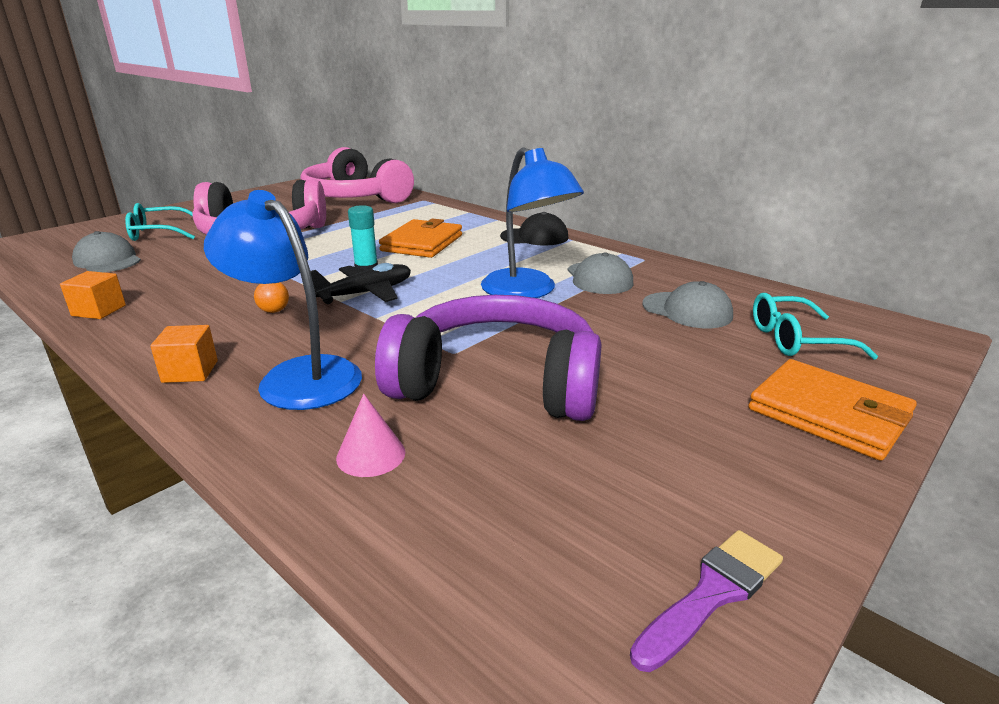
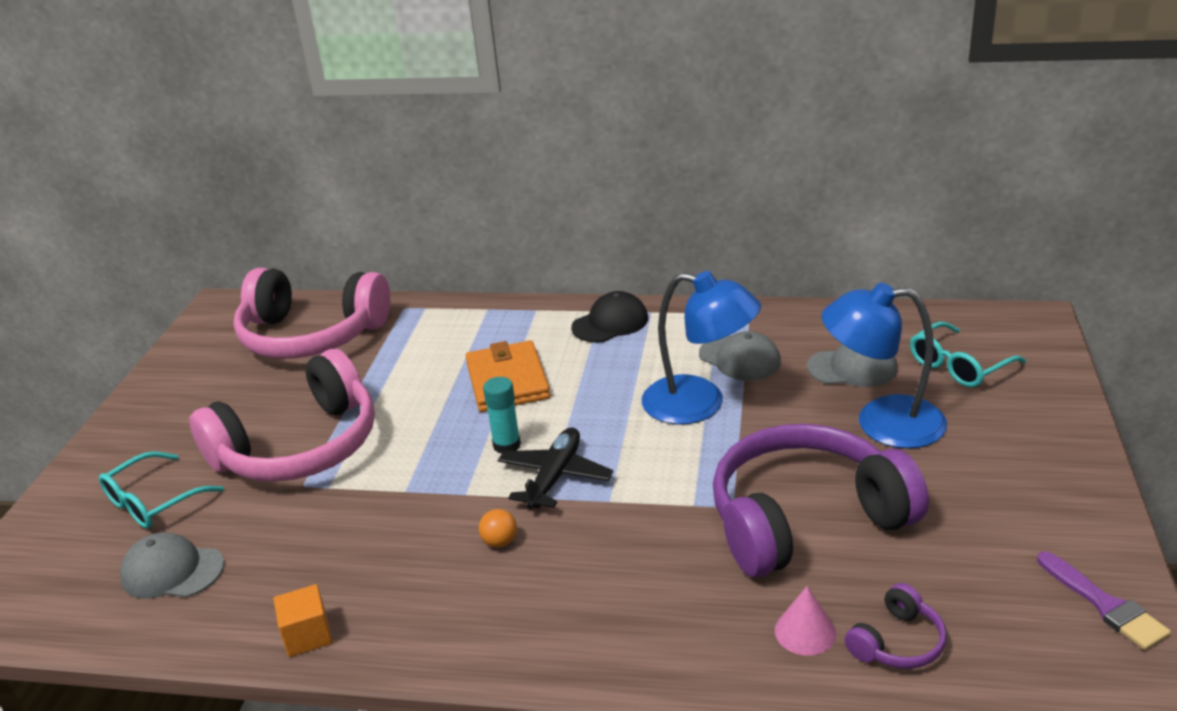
camera: 30 degrees left, 5 degrees up
(190, 371) = (539, 645): orange cube -> none
(297, 376) = (641, 597): blue lamp -> blue lamp (881, 422)
(433, 504) = (897, 642): none -> purple headphones
(712, 593) = (1105, 605): purple brush -> purple brush turned 135 degrees clockwise
(828, 413) = (1041, 432): orange wallet -> none

